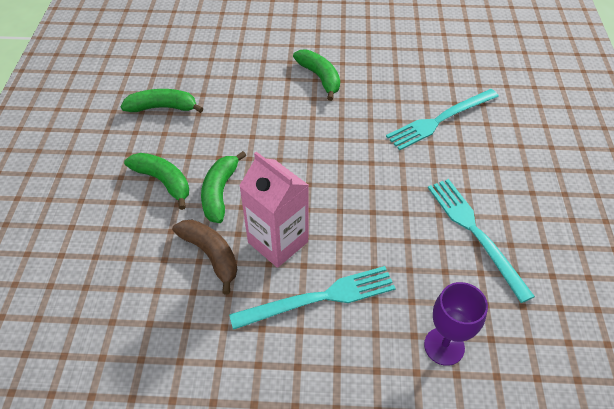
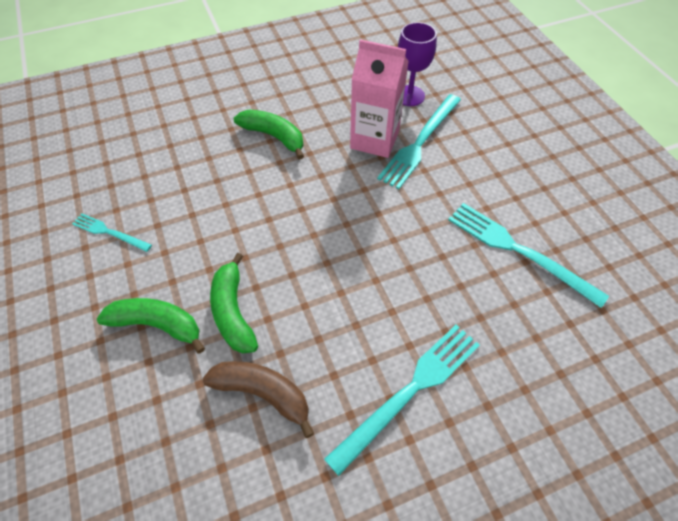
camera: 25 degrees left, 5 degrees up
(163, 107) = (109, 232): green banana -> turquoise fork
(278, 242) = (330, 344): pink carton -> pink carton (374, 140)
(444, 346) = (559, 387): purple goblet -> purple goblet (409, 96)

